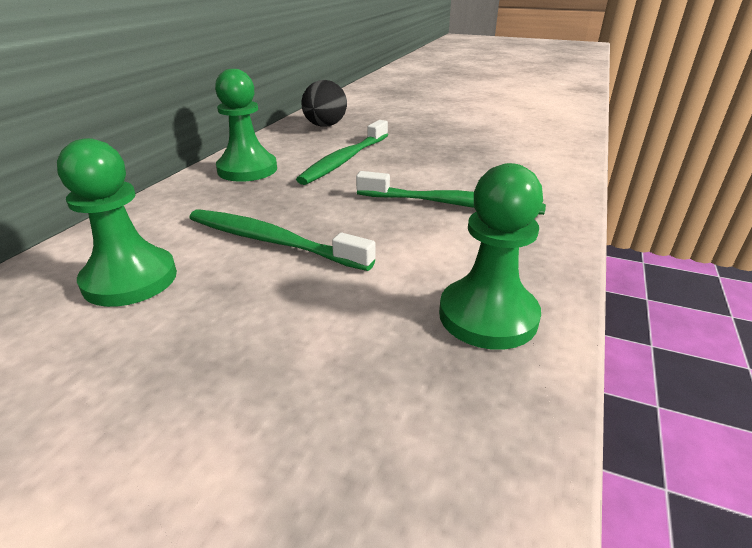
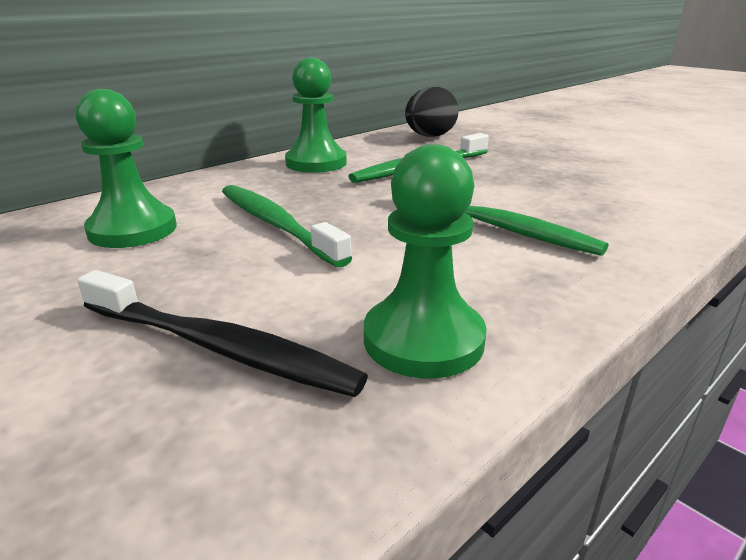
camera: 25 degrees right, 5 degrees down
(340, 373) = (219, 347): none -> black toothbrush

